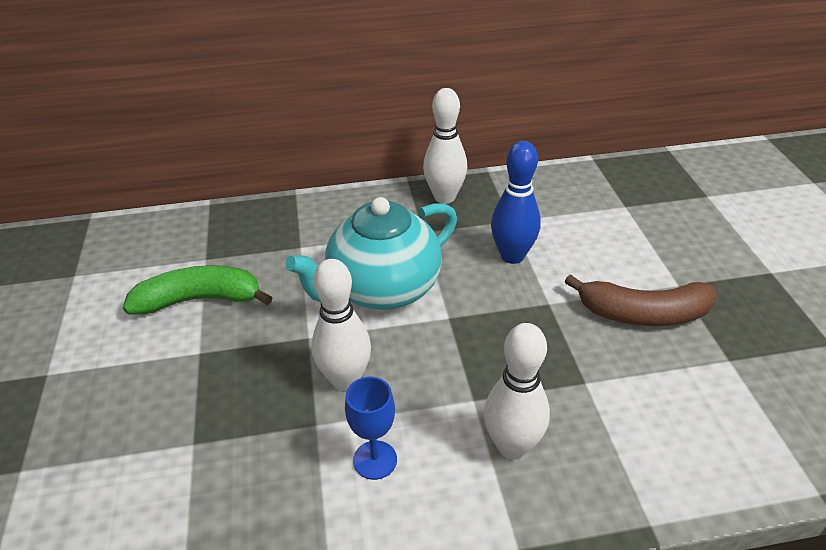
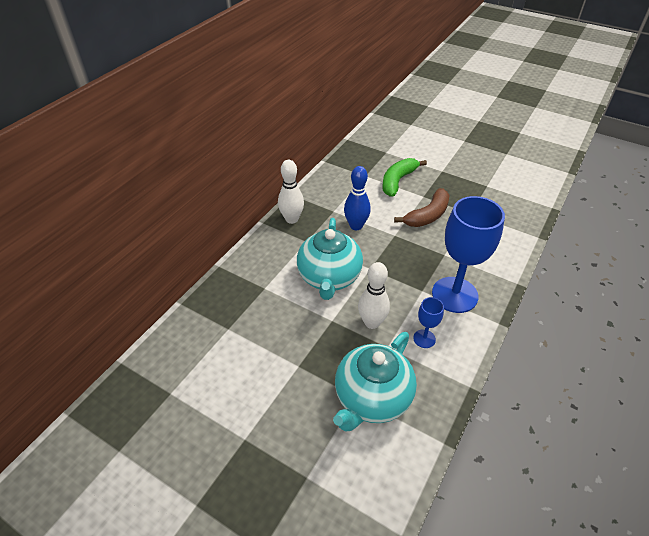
camera: 50 degrees left, 5 degrees up
(199, 300) = (259, 347): green banana -> green banana (398, 181)
(202, 463) = (372, 398): none -> turquoise teapot
(512, 446) = (454, 294): white bowling pin -> blue goblet

